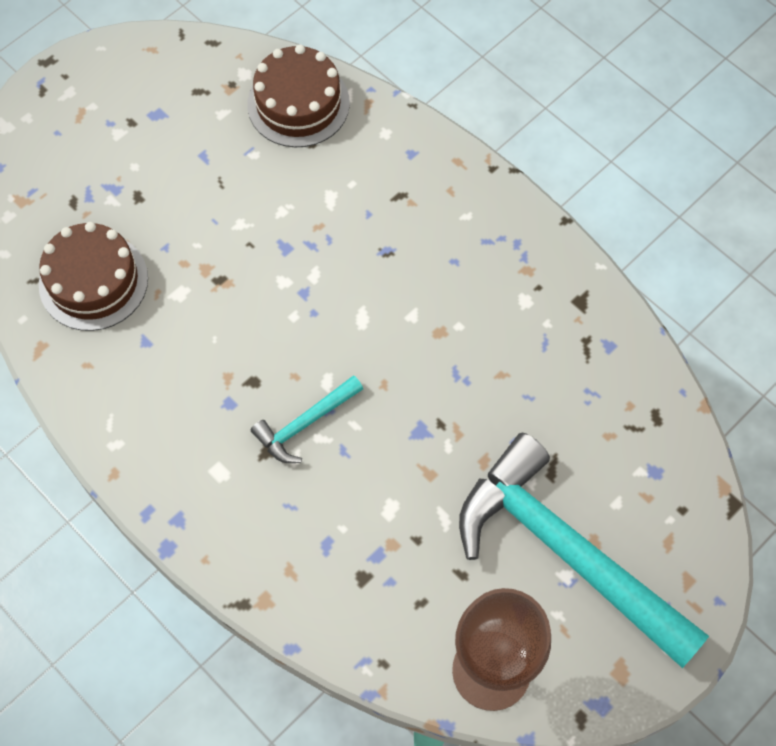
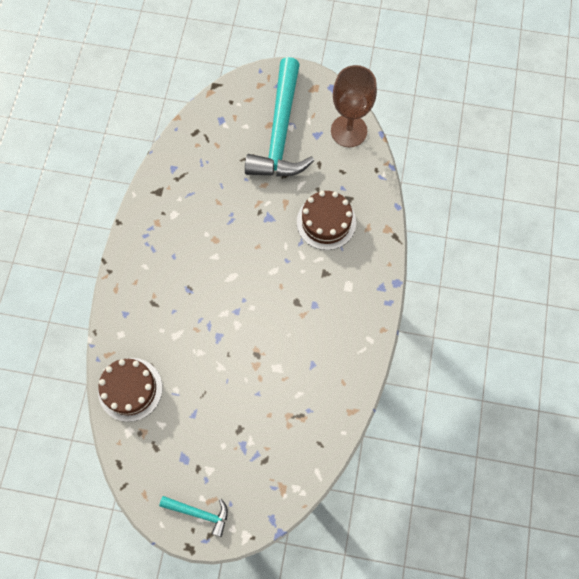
camera: 125 degrees left, 5 degrees up
(93, 281) = (300, 414): brown cake -> brown cake (326, 222)
(305, 424) = (300, 266): turquoise hammer -> turquoise hammer (199, 513)

